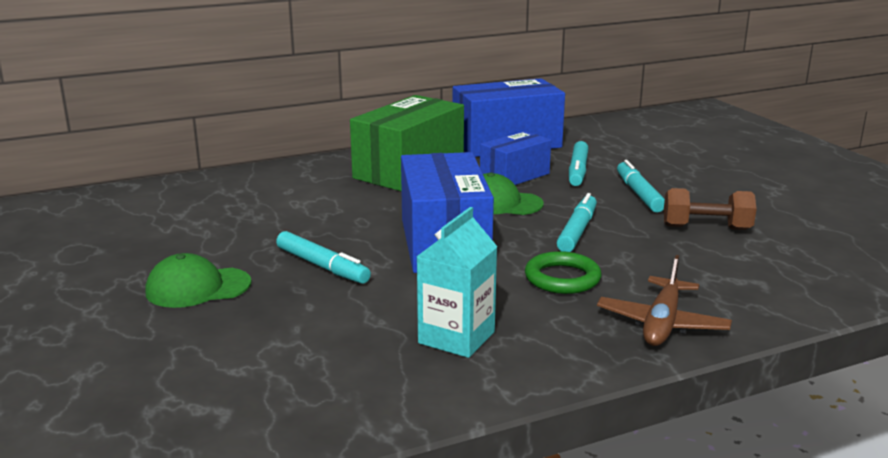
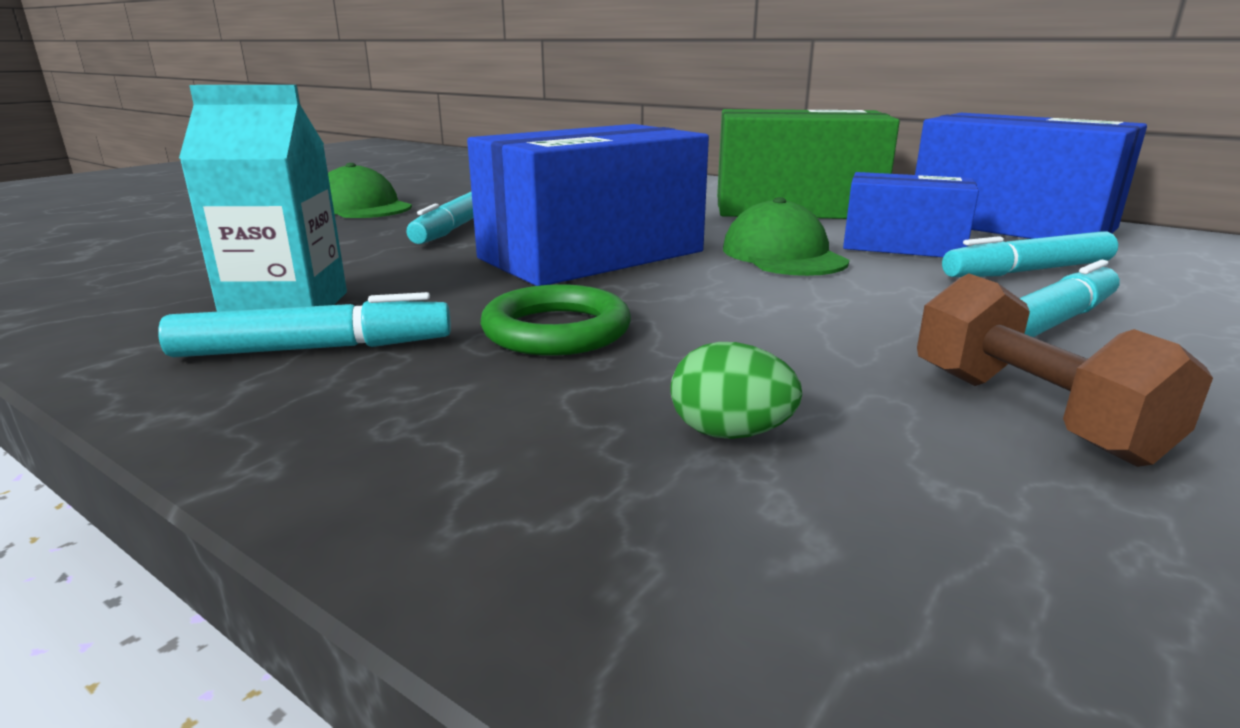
camera: 60 degrees right, 0 degrees up
(577, 231) = (769, 310): turquoise marker -> turquoise marker (314, 349)
(662, 324) = (427, 444): brown plane -> none
(689, 273) = (730, 433): none -> green egg

